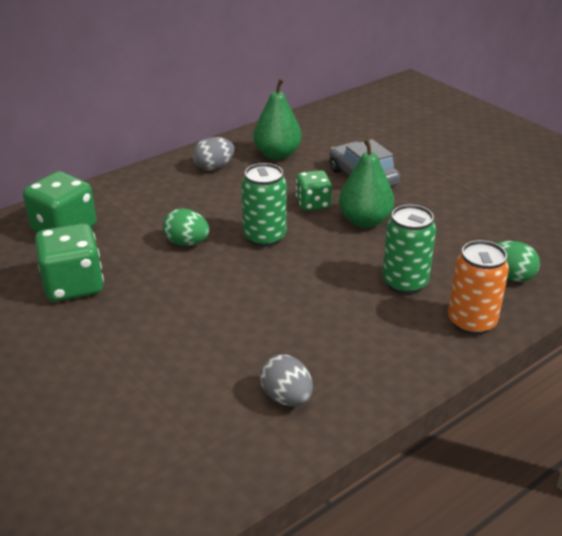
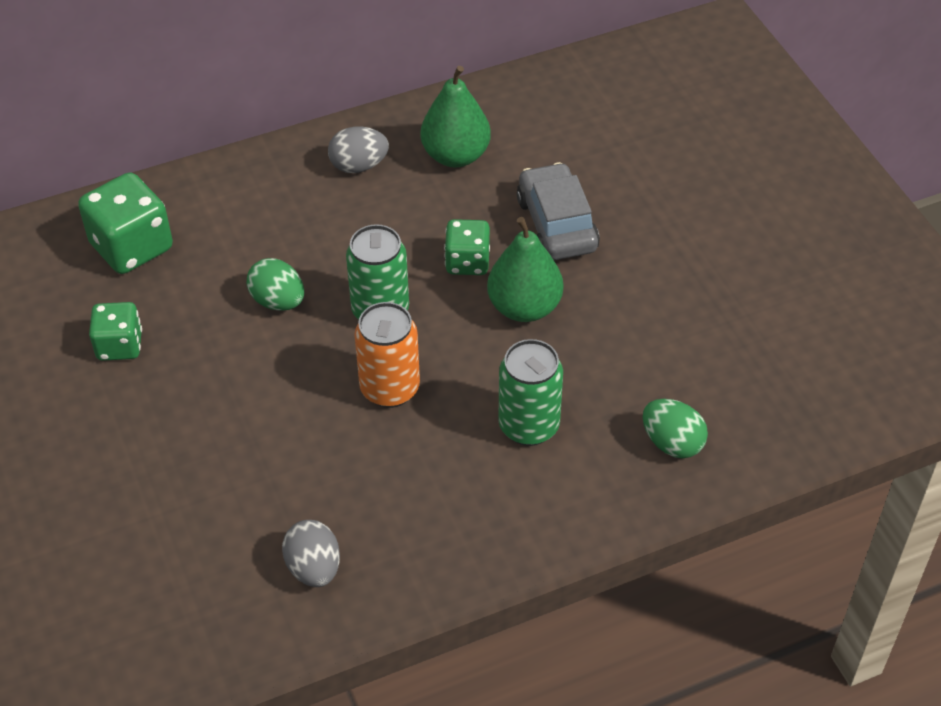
camera: 15 degrees right, 15 degrees up
(73, 285) = (119, 346): green dice -> green dice, size x0.63
(471, 322) = (583, 506): orange can -> orange can (390, 388)

